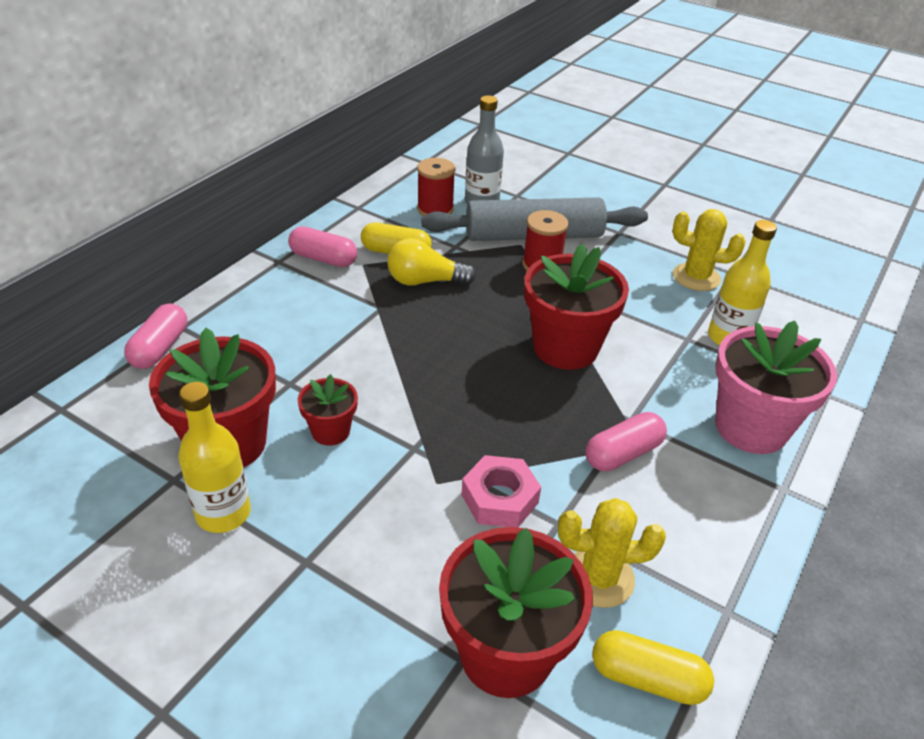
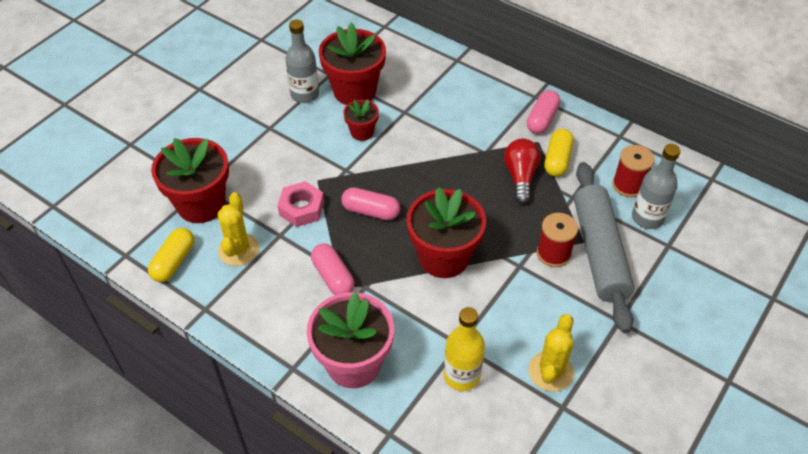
camera: 95 degrees right, 10 degrees up
(160, 348) = (436, 54): pink capsule -> pink capsule (371, 211)
(223, 513) = (305, 95): yellow bottle -> grey bottle
(425, 281) = (520, 177): yellow light bulb -> red light bulb

